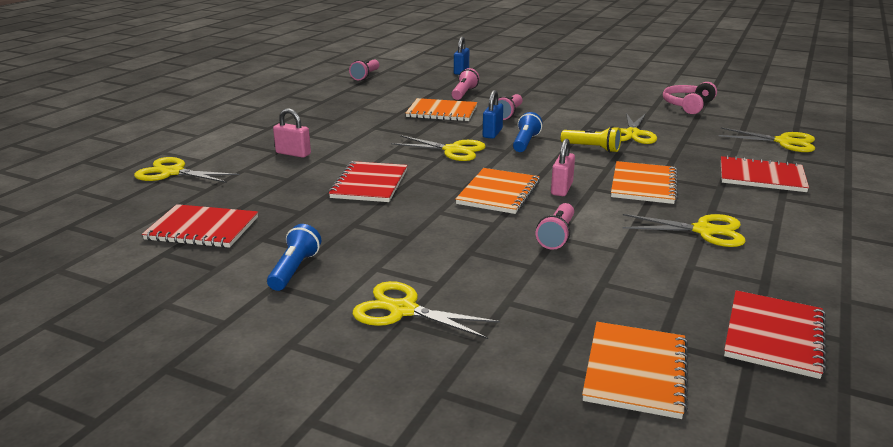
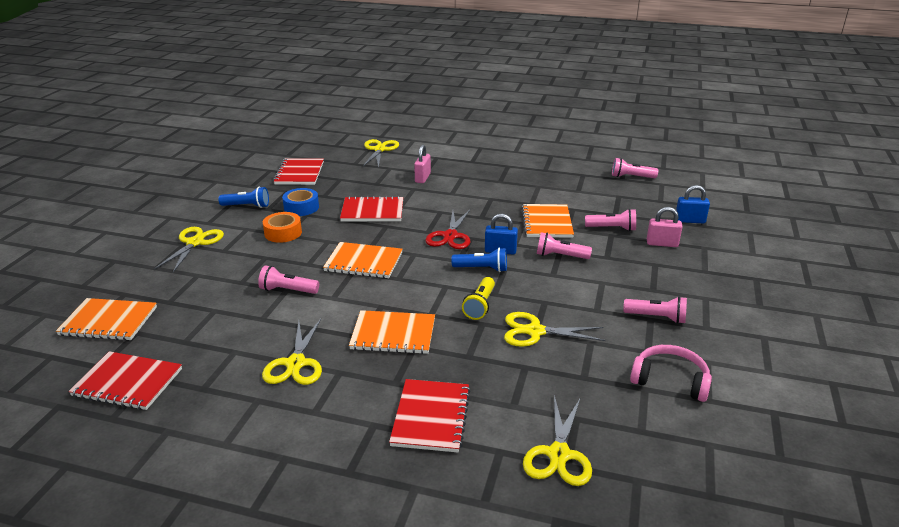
camera: 80 degrees right, 5 degrees up
(329, 227) = (301, 207): none -> blue tape
(402, 240) = (283, 233): none -> orange tape
(453, 150) = (450, 236): yellow scissors -> red scissors
(561, 189) = (376, 290): pink padlock -> pink padlock (662, 244)
(609, 98) = (656, 317): none -> pink flashlight

